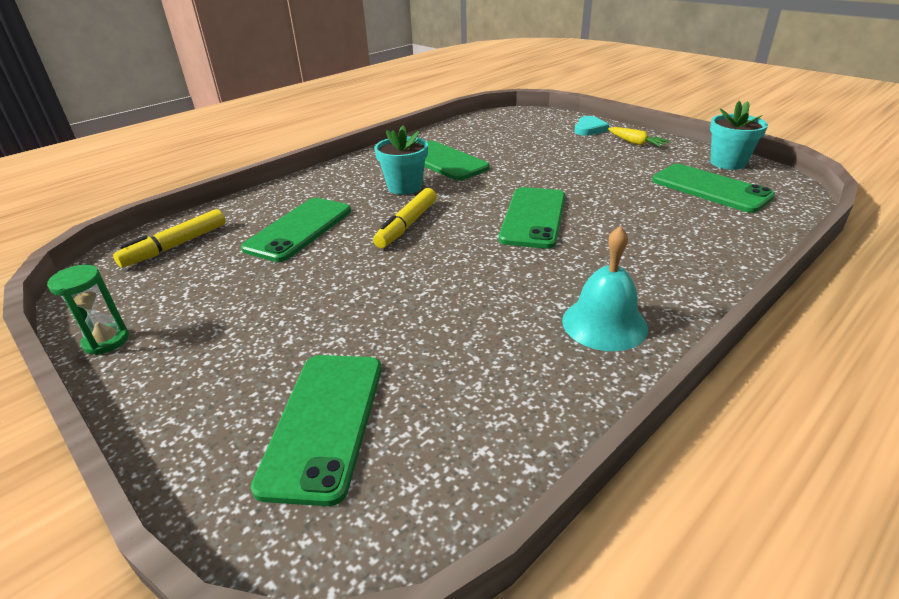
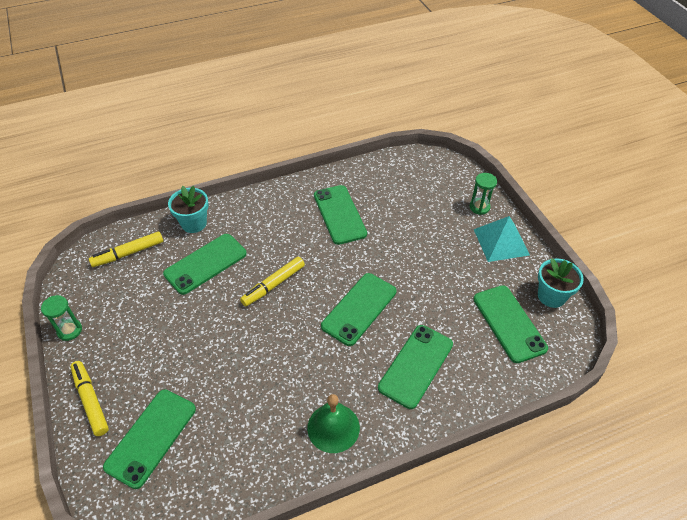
camera: 20 degrees right, 15 degrees up
(183, 412) = (91, 401): none -> yellow marker
(404, 187) = (294, 238): turquoise flower pot -> turquoise flower pot (194, 223)
(589, 129) = (479, 207): turquoise heart -> green hourglass
(604, 323) = (333, 427): turquoise bell -> green bell
(636, 143) = (501, 242): yellow carrot -> turquoise pyramid
(649, 242) = (416, 366): none -> green phone

